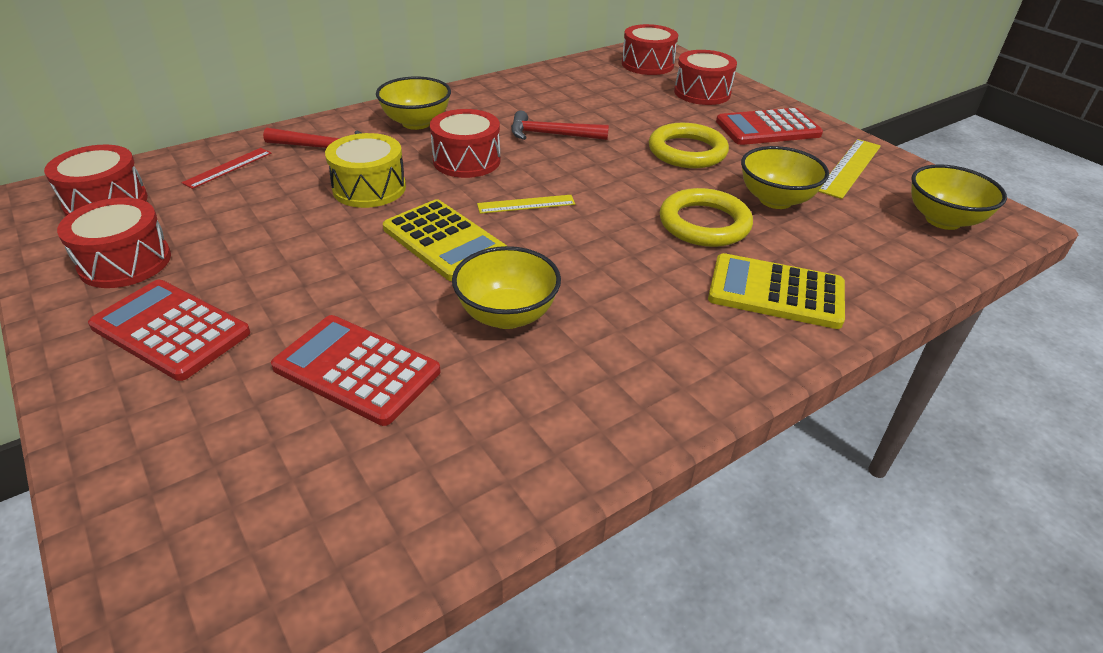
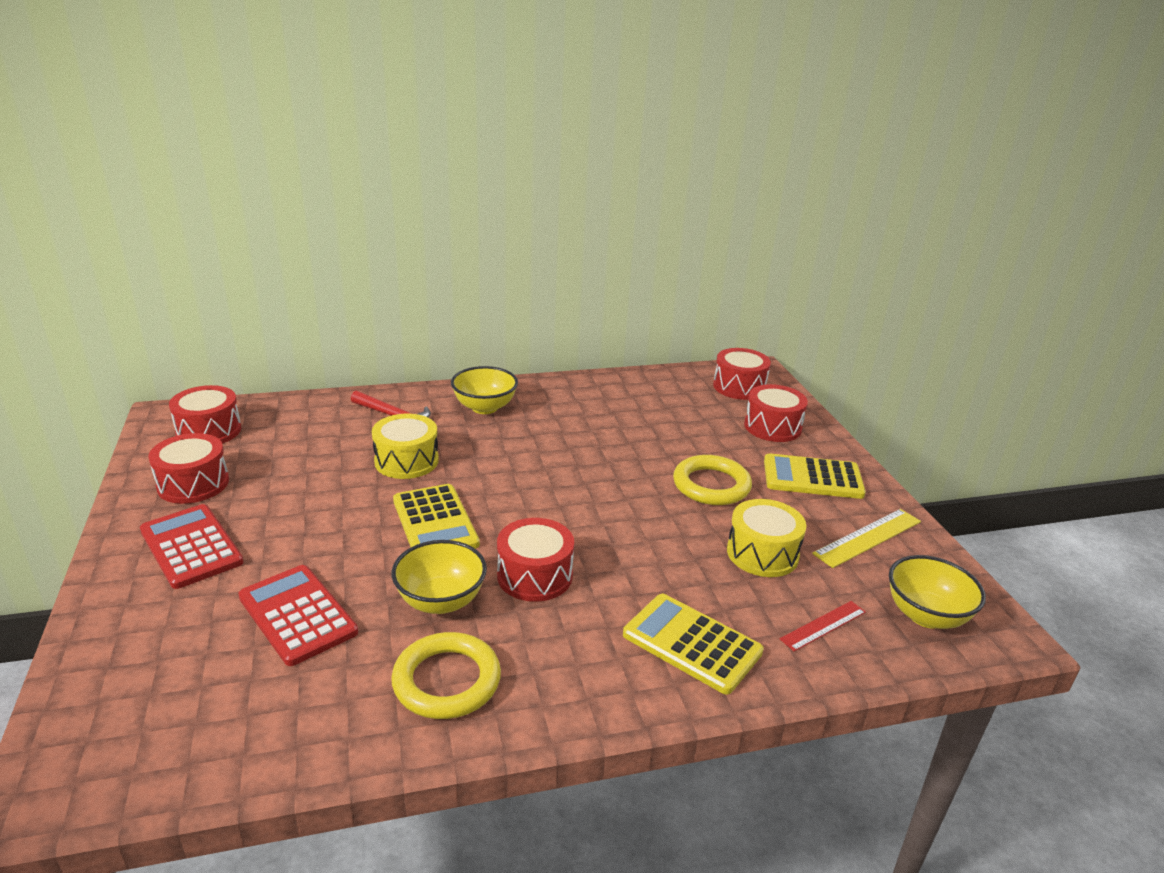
camera: 20 degrees right, 10 degrees down
(228, 168) = (311, 419): red ruler -> red ruler (823, 625)
(466, 161) = (503, 452): red drum -> red drum (534, 576)
(526, 204) = (525, 504): yellow ruler -> none
(551, 135) = (595, 442): red hammer -> none
(704, 224) = (673, 560): yellow ring -> yellow ring (447, 681)
(768, 128) = (812, 478): red calculator -> yellow calculator
(775, 200) = (762, 553): yellow bowl -> yellow drum

